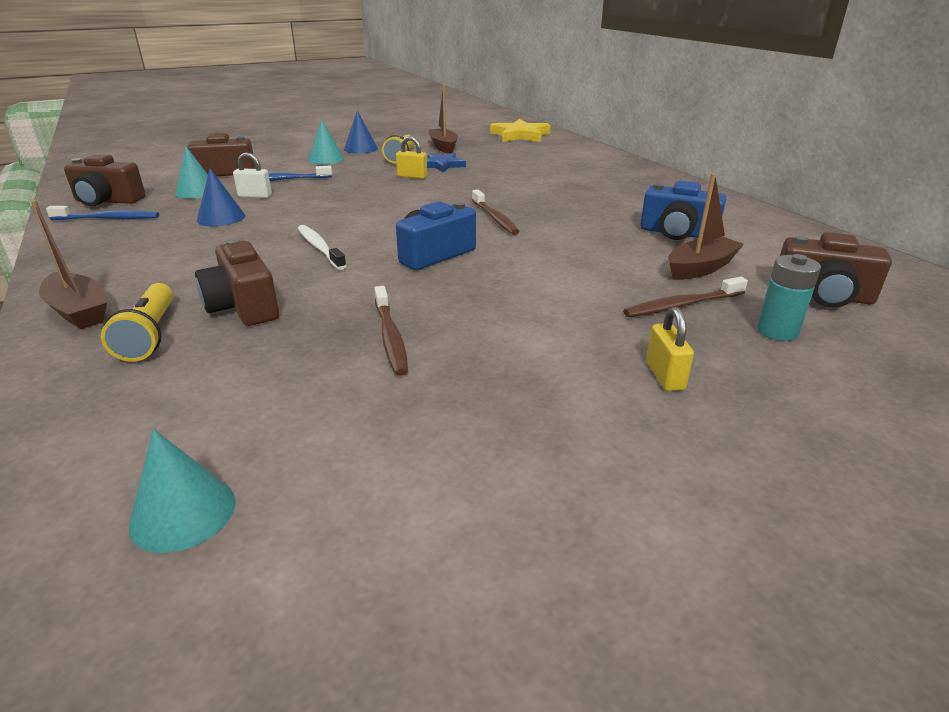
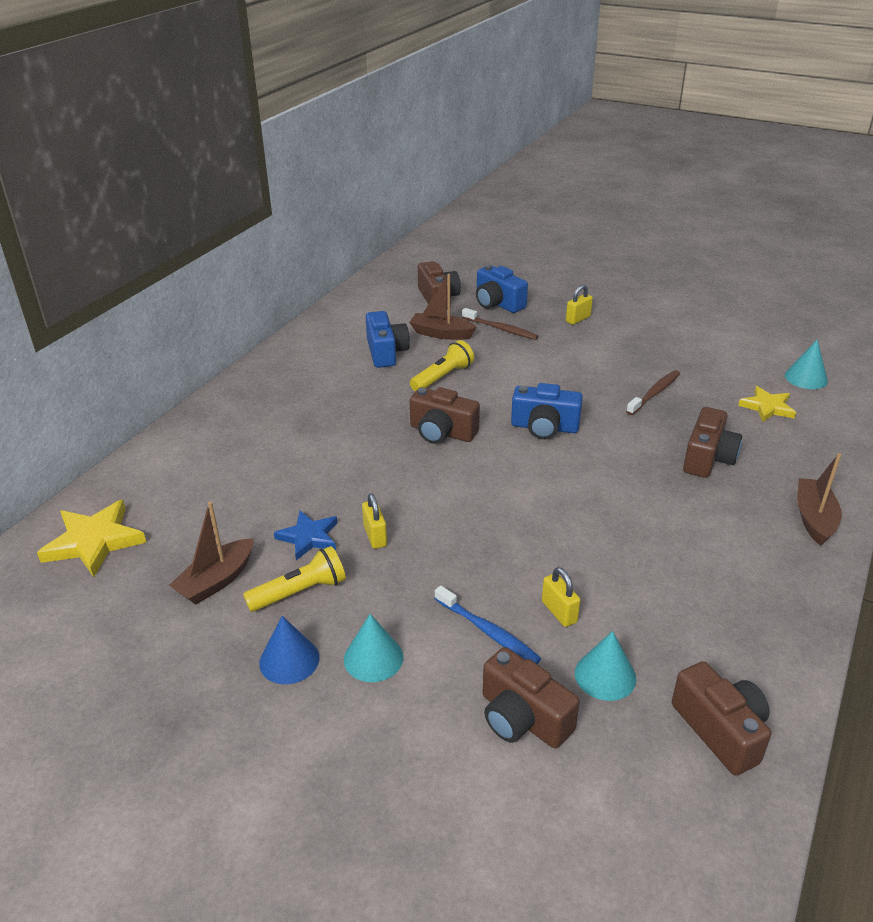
camera: 125 degrees left, 5 degrees up
(108, 219) = (739, 670): blue toothbrush -> none
(149, 335) = (777, 468): yellow flashlight -> yellow flashlight (443, 377)
(218, 405) = (767, 407): none -> yellow star
(221, 218) = (631, 586): blue cone -> none
(255, 196) = (559, 612): white padlock -> yellow padlock
(320, 248) = (602, 483): white toothbrush -> none
(494, 218) = (442, 432): brown toothbrush -> brown camera
(777, 331) = (498, 303): turquoise battery -> blue camera

